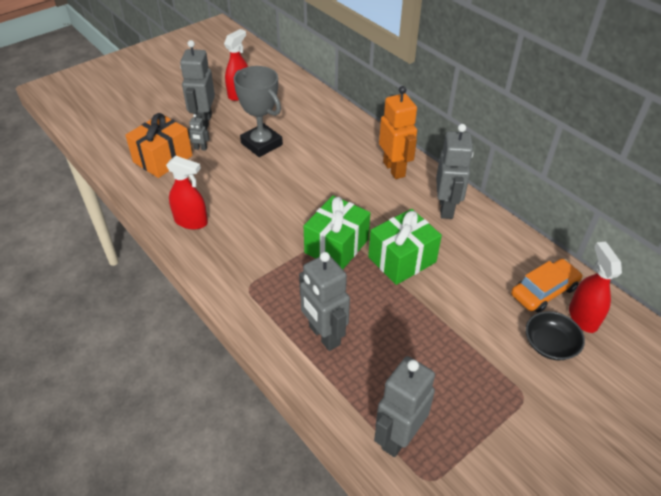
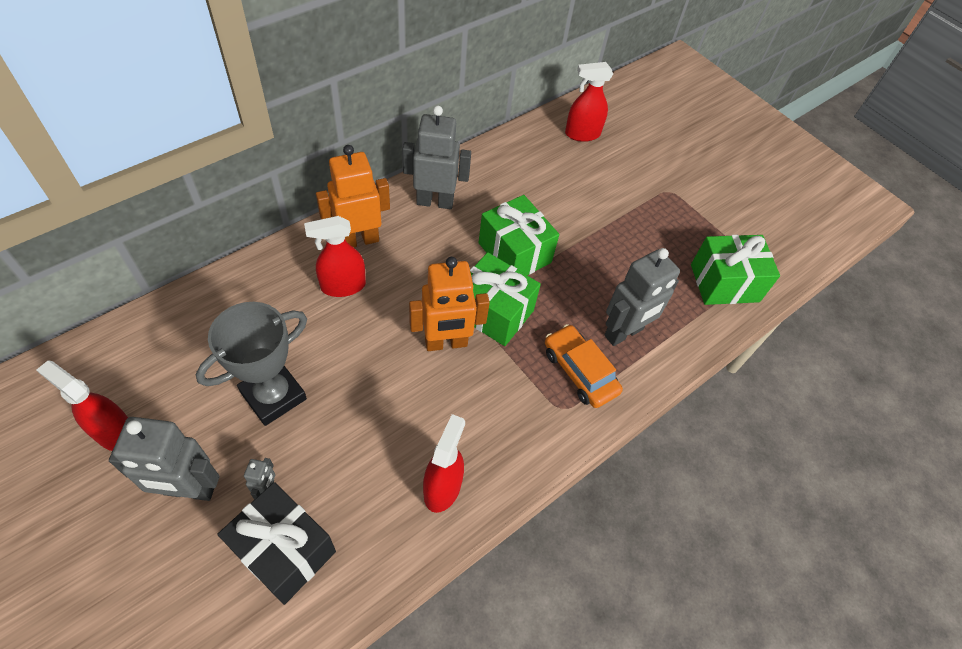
camera: 95 degrees left, 10 degrees up
(163, 159) = (284, 550): orange gift -> black gift
(305, 219) = (446, 343): none -> orange robot
(350, 165) = (343, 286): none -> red spray bottle
(398, 437) = (724, 283): grey robot -> green gift
(544, 291) = (553, 151): orange car -> orange car (579, 371)
(550, 344) = (614, 162): black bowl -> none

